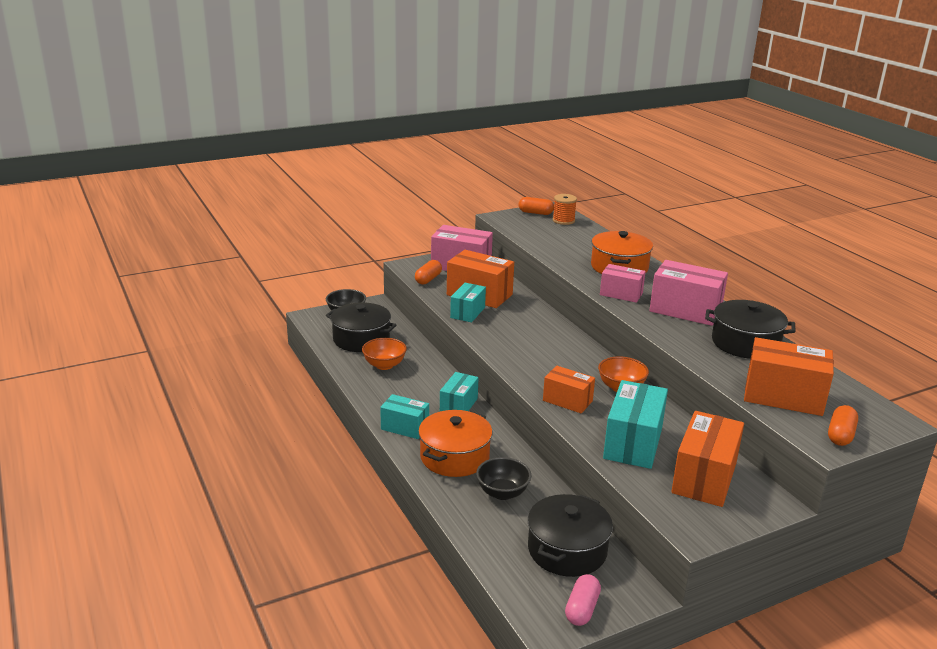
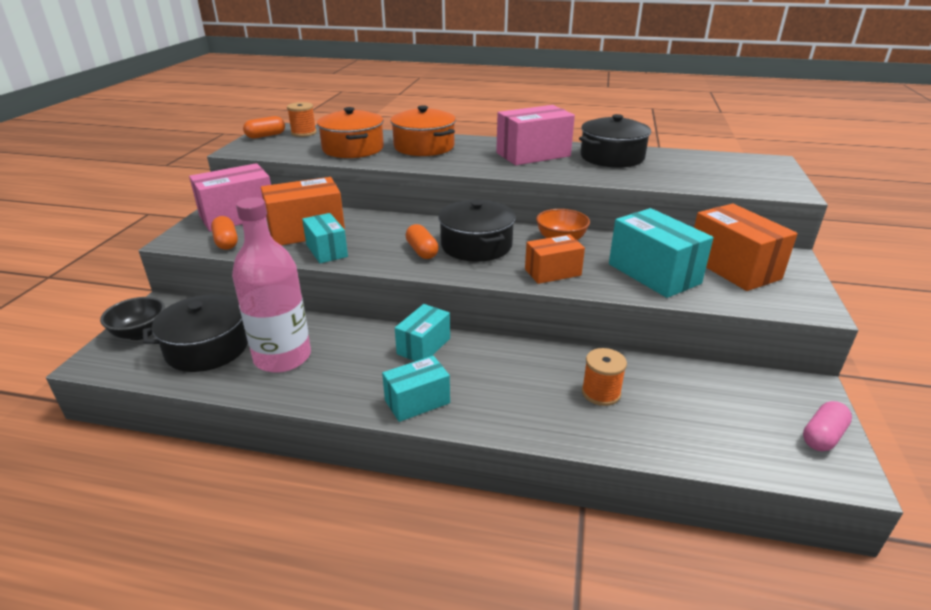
camera: 50 degrees left, 5 degrees up
(384, 365) = (282, 357): orange bowl -> pink bottle
(454, 457) = (509, 393): orange pot -> orange pot (353, 149)
(458, 405) = (423, 346): turquoise box -> turquoise box turned 60 degrees clockwise
(502, 493) = (601, 393): black bowl -> orange spool
(567, 550) = (723, 399): black pot -> black pot (476, 245)
(582, 609) = (822, 436): pink capsule -> pink capsule turned 75 degrees clockwise
(621, 294) = (469, 163): pink box -> none
(783, 396) = (707, 176): orange box -> none
(840, 435) = (779, 182): orange capsule -> orange capsule (422, 251)

